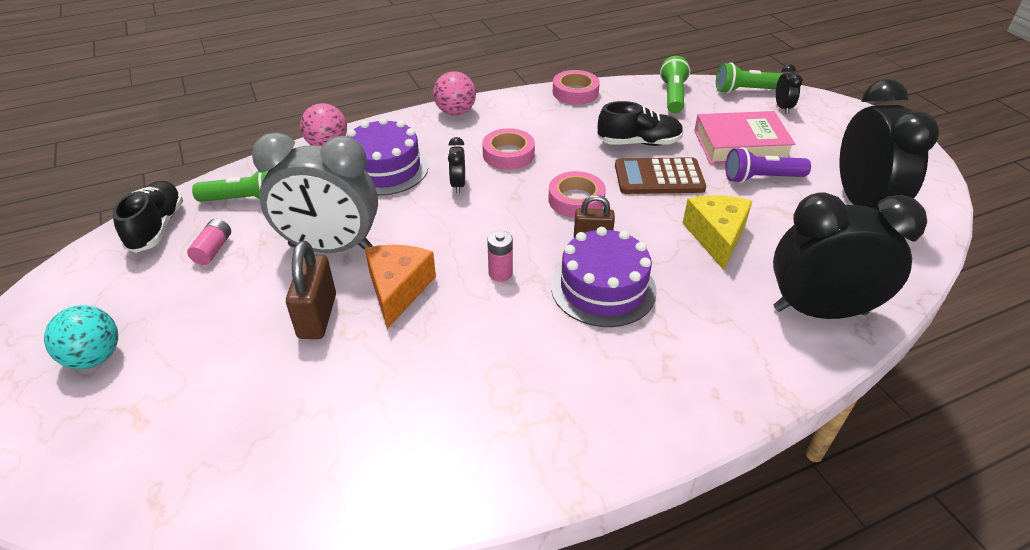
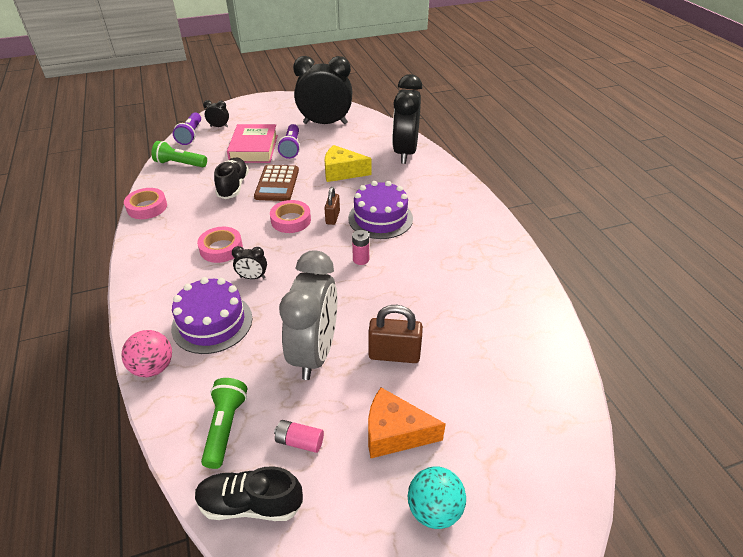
camera: 85 degrees left, 0 degrees up
(398, 289) = (370, 310): orange cheese -> orange cheese (395, 433)
(455, 112) = (139, 276): pink ball -> none
(746, 91) = (191, 135): green flashlight -> purple flashlight

